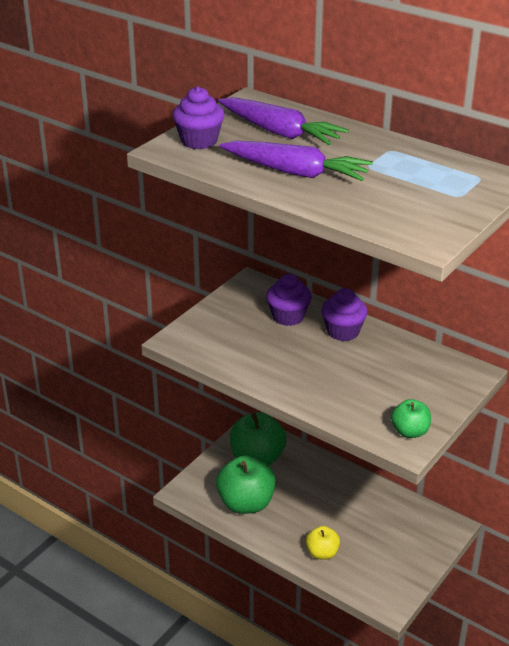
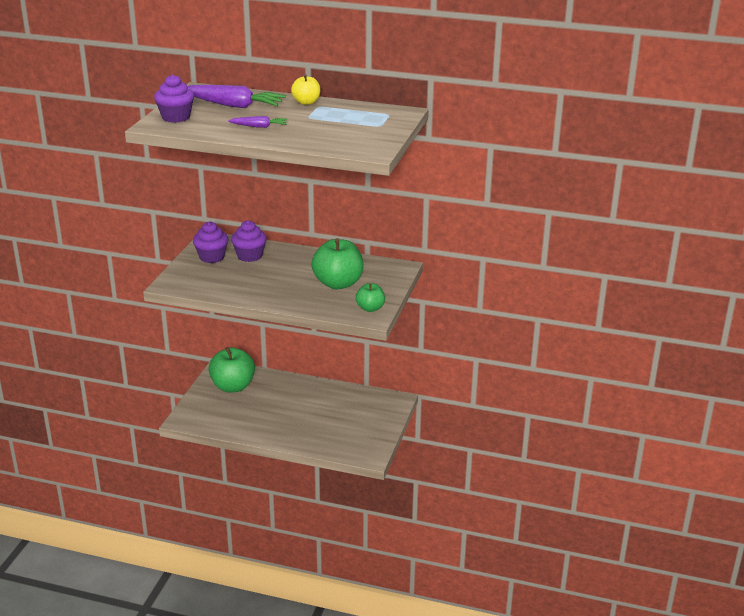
camera: 20 degrees left, 5 degrees down
(246, 503) = (236, 417): green apple -> green apple (338, 283)
(296, 172) = (259, 126): purple carrot -> purple carrot, size x0.51
(322, 553) = (308, 436): yellow apple -> yellow apple (306, 102)
(343, 331) = (295, 258): purple cupcake -> purple cupcake (212, 257)

